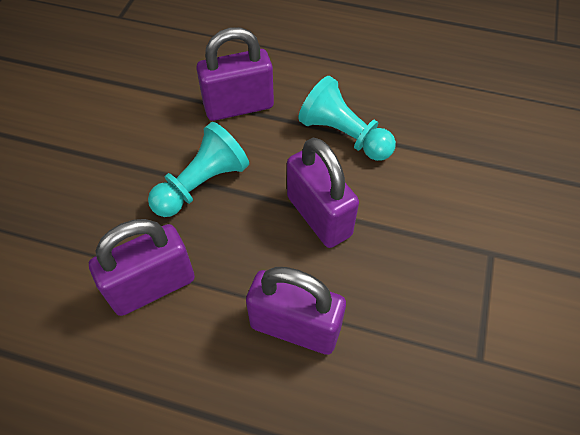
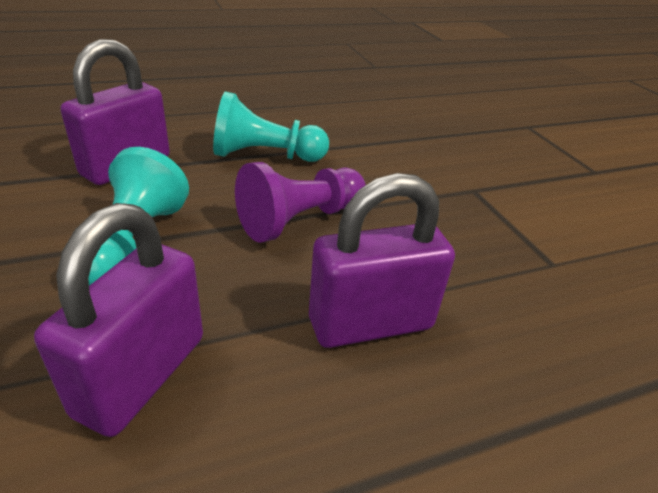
camera: 40 degrees left, 20 degrees down
(319, 216) = (300, 220): purple padlock -> purple pawn

